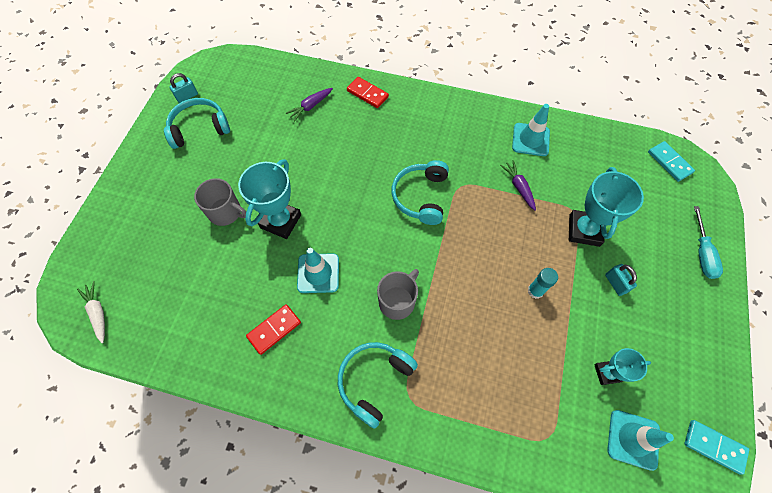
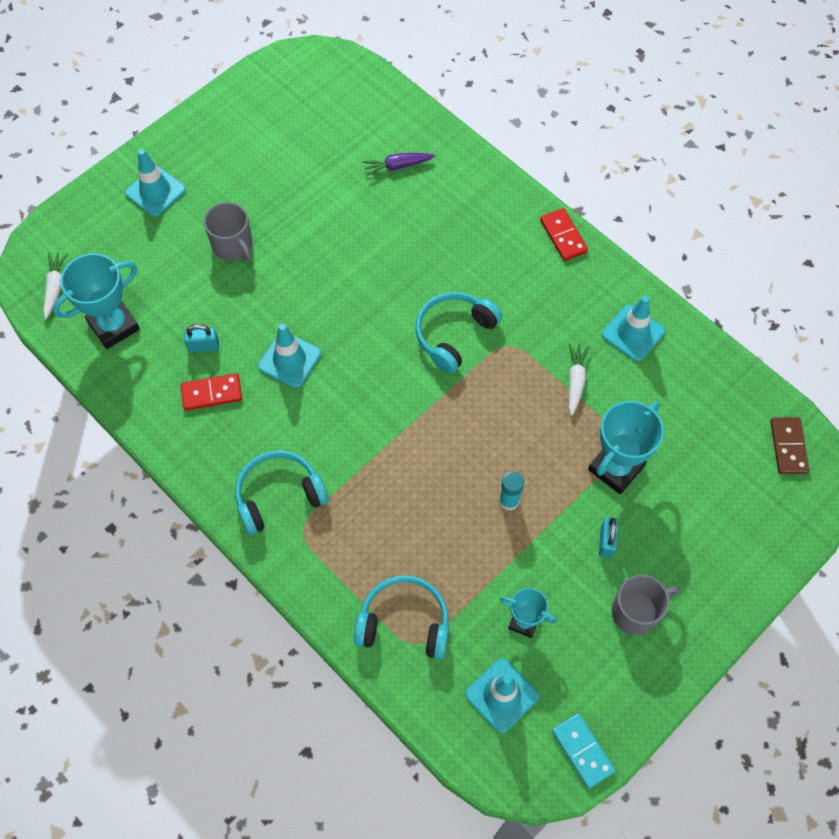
camera: 30 degrees right, 0 degrees up
(143, 202) = (155, 191): none -> turquoise traffic cone
(187, 96) = (266, 88): turquoise padlock -> turquoise padlock (203, 346)
(199, 128) = (258, 134): turquoise headphones -> turquoise headphones (404, 622)
(281, 221) = (284, 284): turquoise trophy -> turquoise trophy (114, 326)
(367, 94) = (474, 182): red domino -> red domino (563, 236)
(397, 301) = (353, 432): grey mug -> grey mug (636, 612)
(518, 187) = (575, 381): purple carrot -> white carrot
(669, 162) = (788, 446): turquoise domino -> brown domino
(702, 253) = (738, 566): turquoise screwdriver -> none

